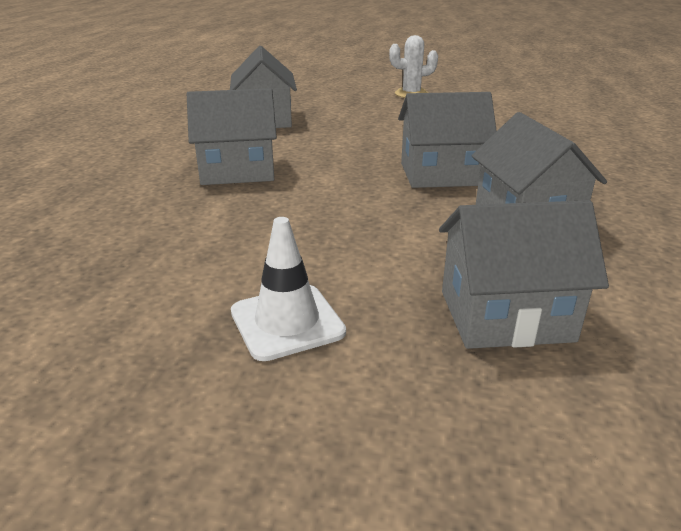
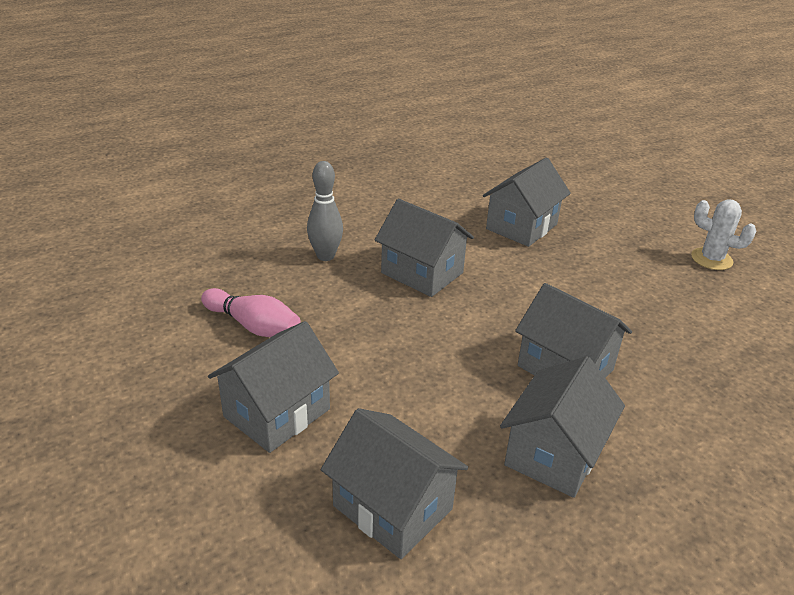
camera: 45 degrees right, 5 degrees up
(122, 196) = (325, 256): none -> grey bowling pin
(134, 276) = (253, 326): none -> pink bowling pin
(287, 322) = (277, 413): white traffic cone -> grey house

